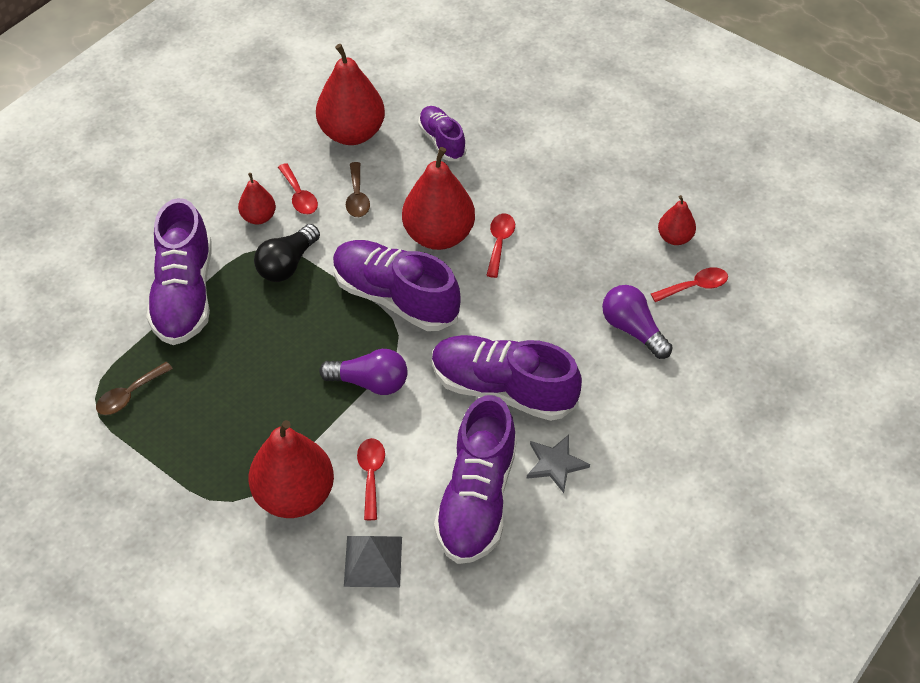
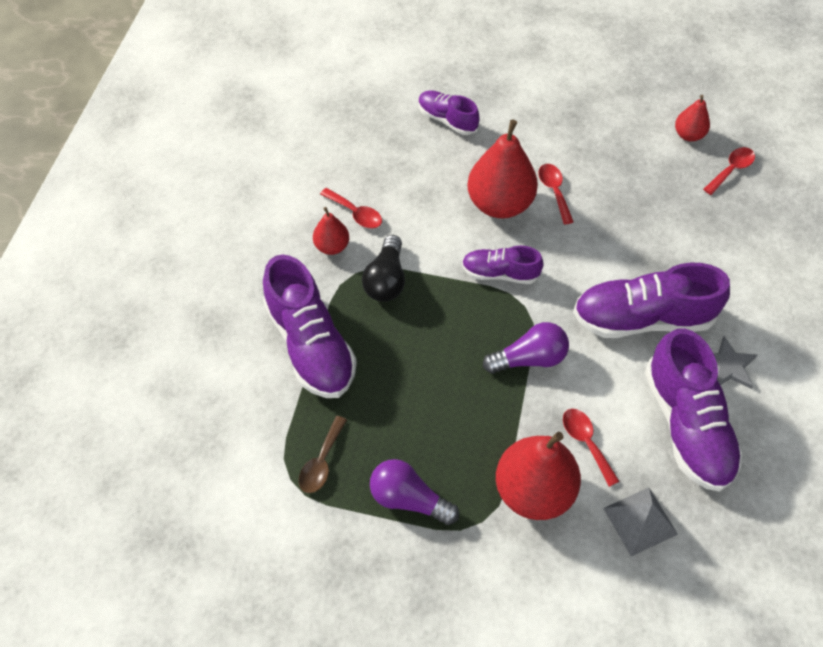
camera: 25 degrees left, 5 degrees up
(352, 133) = (365, 140): red pear -> none
(357, 197) = (407, 195): brown spoon -> none
(395, 297) = (500, 273): purple shoe -> purple shoe, size x0.56
(632, 329) = (709, 225): purple light bulb -> purple light bulb (408, 499)

